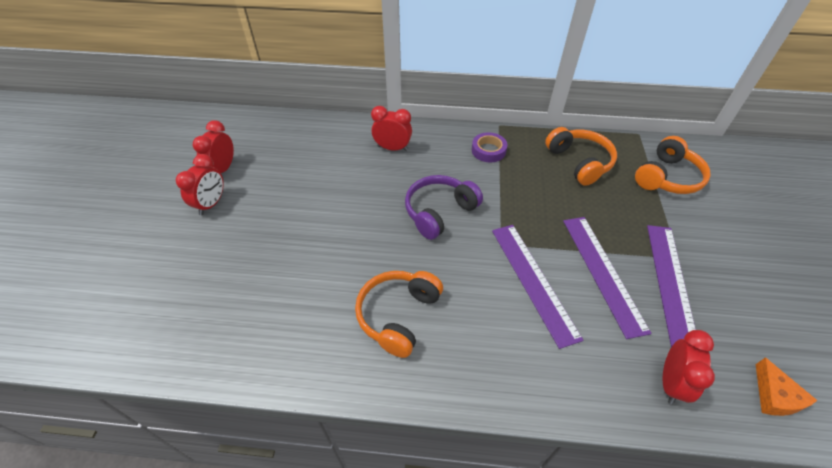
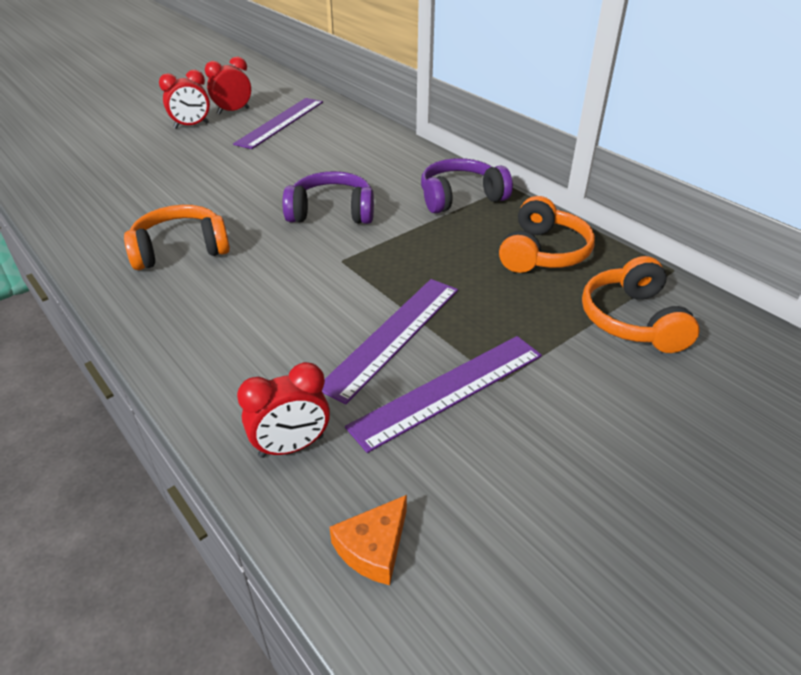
camera: 45 degrees right, 10 degrees down
(392, 148) = (375, 155): red clock -> none
(488, 150) = (460, 197): purple tape -> purple headphones
(533, 281) = (317, 298): purple ruler -> purple ruler (280, 122)
(667, 177) = (632, 320): orange headphones -> orange headphones turned 90 degrees clockwise

